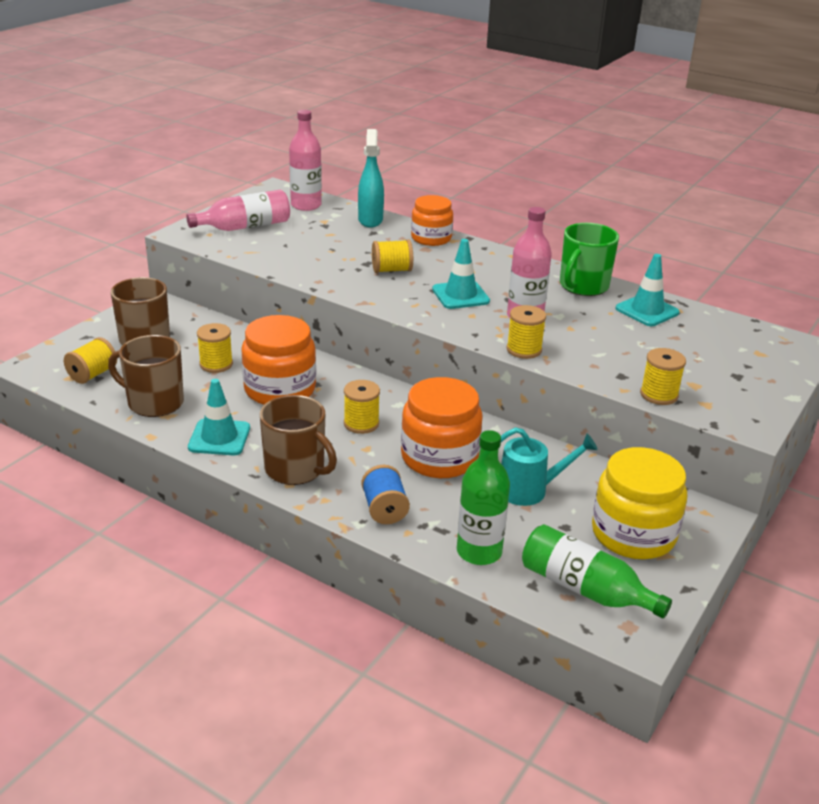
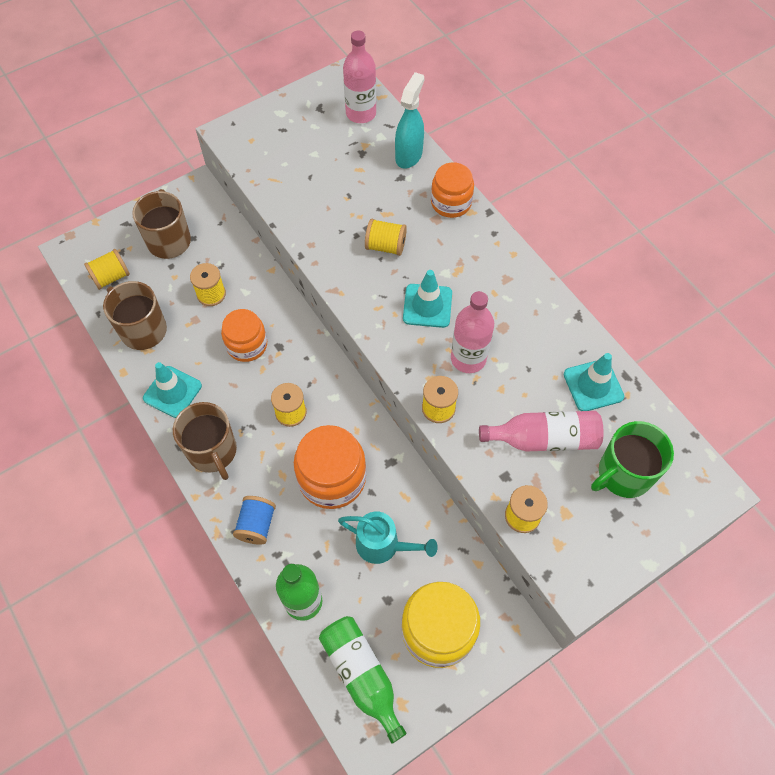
camera: 25 degrees right, 30 degrees up
(245, 227) = (288, 136): pink bottle -> pink bottle (544, 439)
(280, 389) = (247, 345): orange jar -> orange jar, size x0.66
(583, 286) = (554, 326): green mug -> green mug (623, 474)

